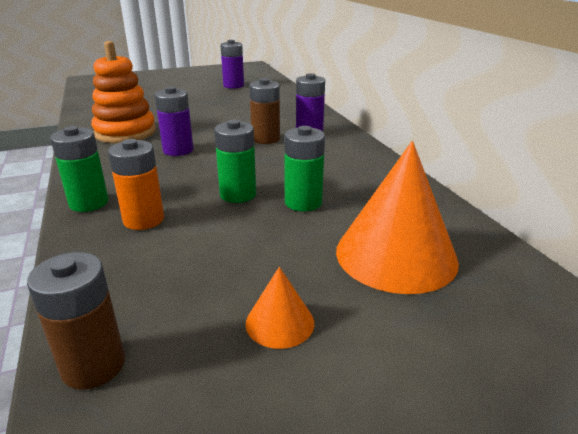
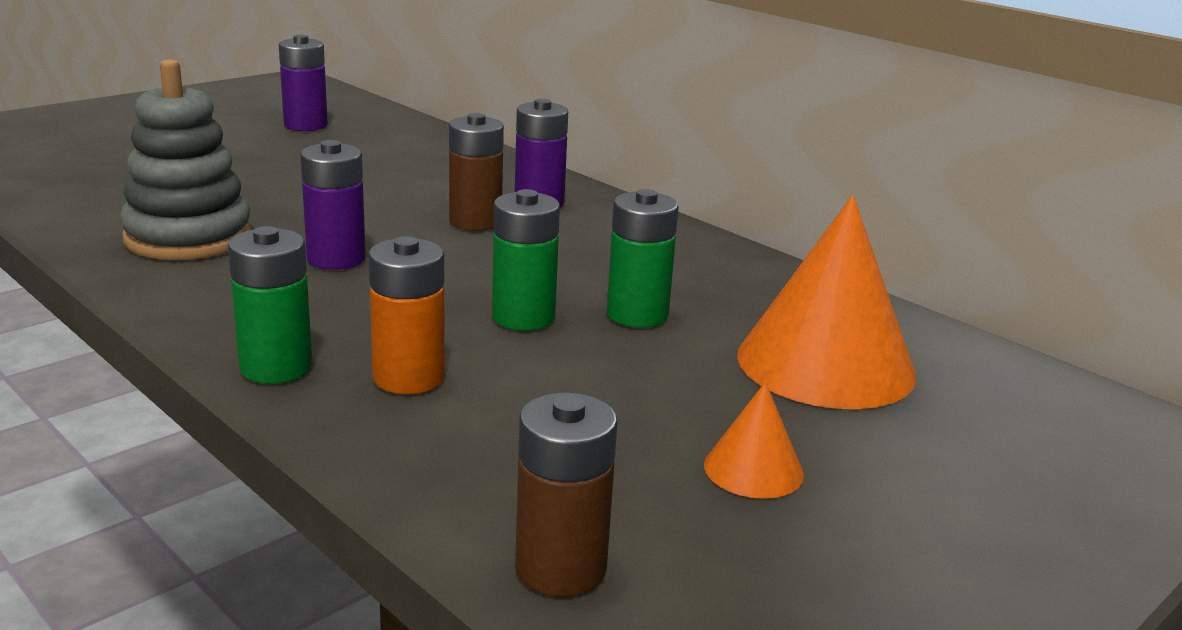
camera: 25 degrees left, 5 degrees down
(125, 132) = (188, 237): orange stacking toy -> grey stacking toy

